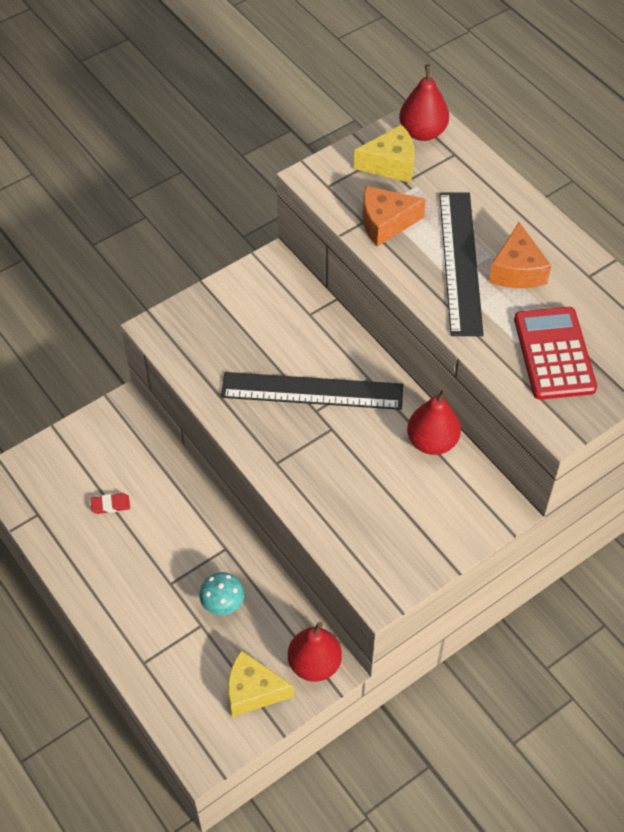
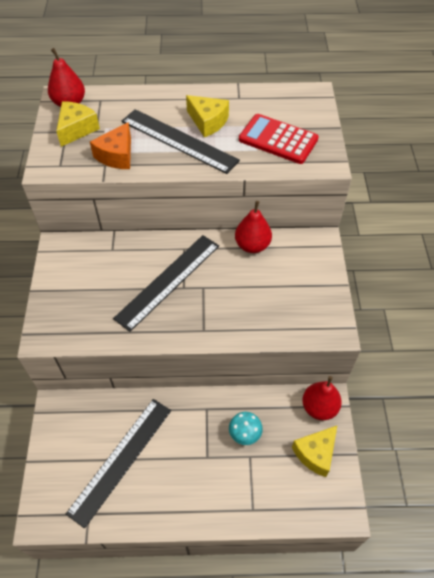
camera: 55 degrees left, 0 degrees up
(110, 505) = (121, 460): red eraser -> black ruler
(517, 270) = (208, 122): orange cheese -> yellow cheese

